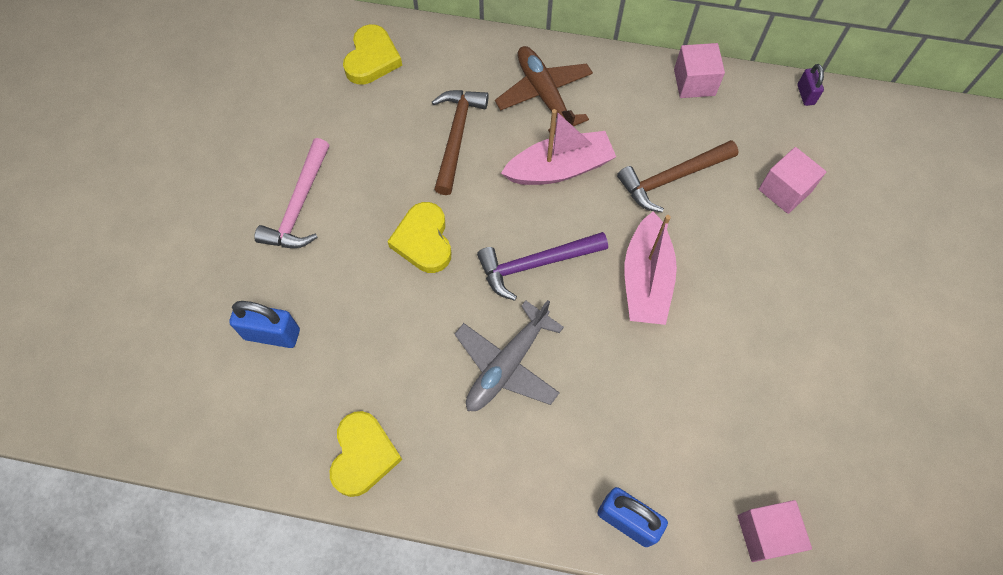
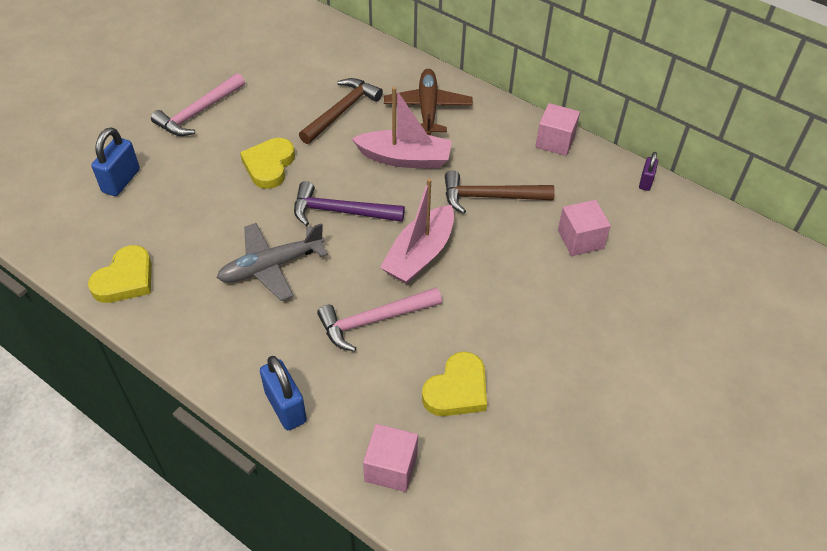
camera: 25 degrees right, 15 degrees down
(272, 334) = (121, 181): blue padlock -> blue padlock turned 75 degrees clockwise
(372, 59) = (316, 44): yellow heart -> yellow heart (457, 390)
(649, 378) = (374, 320): none -> pink hammer

